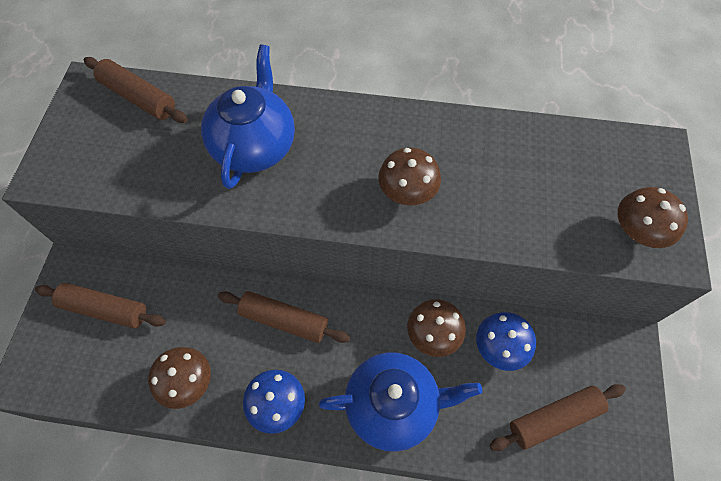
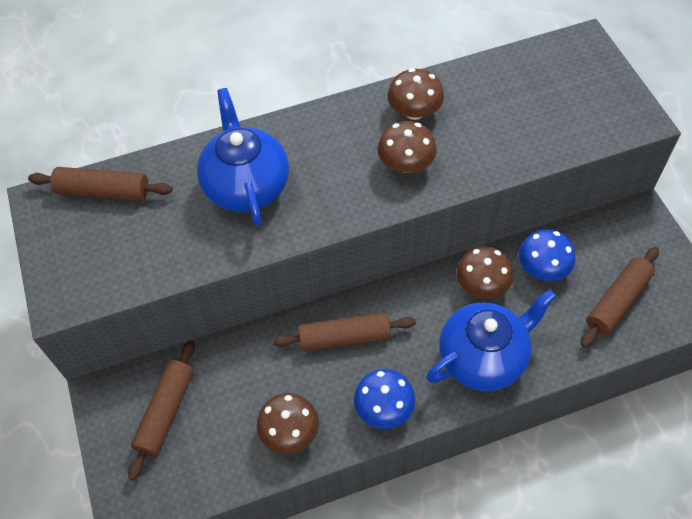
camera: 25 degrees left, 5 degrees down
(105, 309) = (166, 412): brown rolling pin -> brown rolling pin turned 60 degrees counterclockwise
(638, 231) = (604, 113): brown mushroom -> brown mushroom (414, 111)

